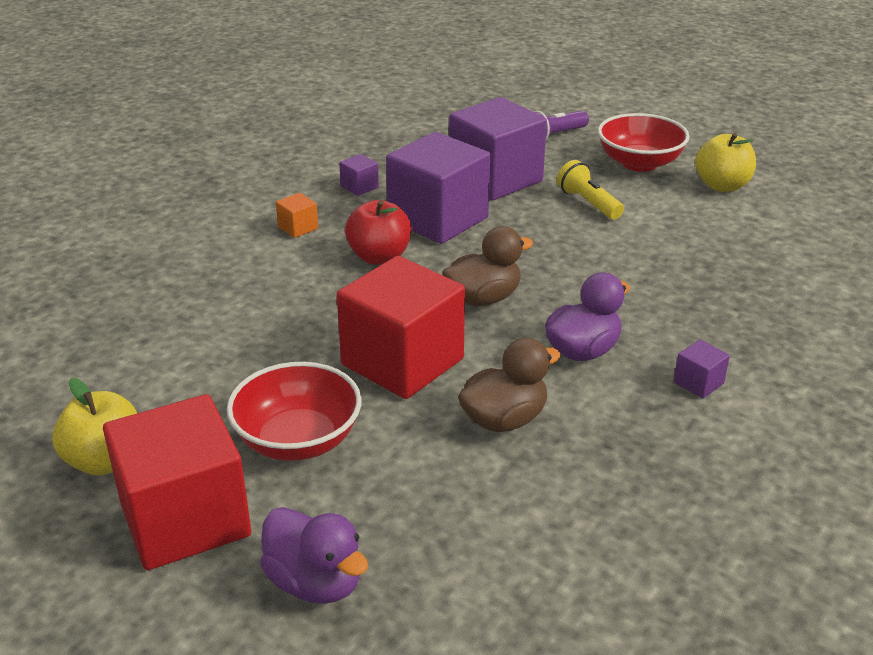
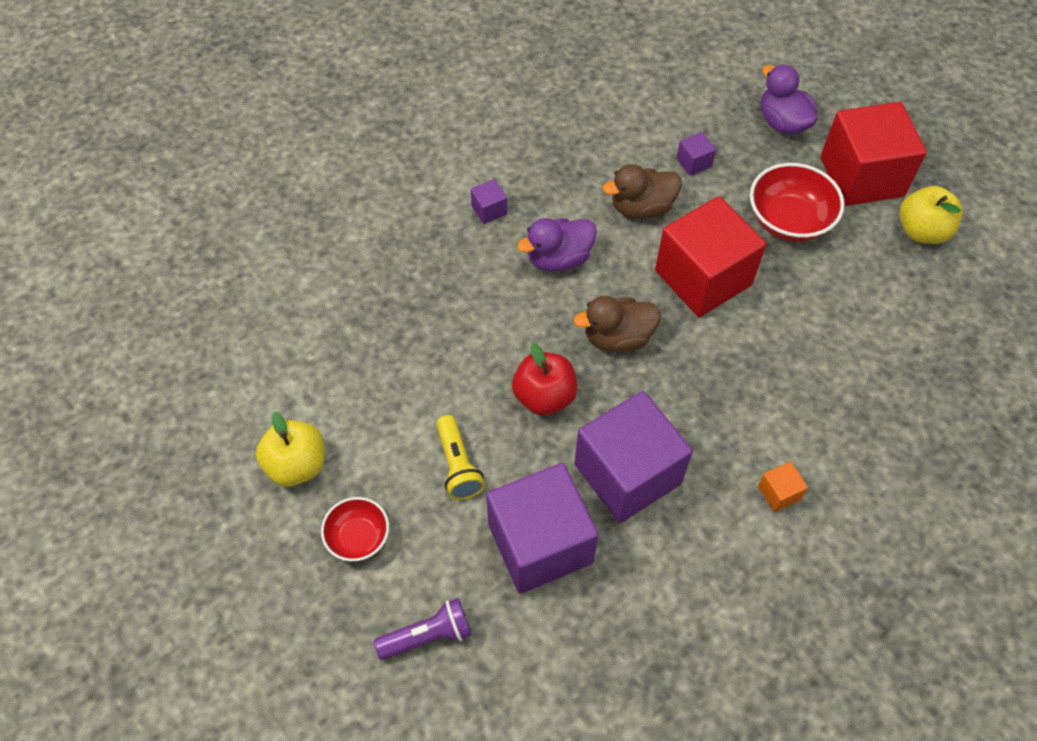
camera: 165 degrees left, 25 degrees up
(359, 187) = (702, 564): purple cube -> purple cube (694, 162)
(379, 257) = (700, 420): red apple -> red apple (544, 396)
(639, 163) = (358, 537): red bowl -> red bowl, size x0.61

